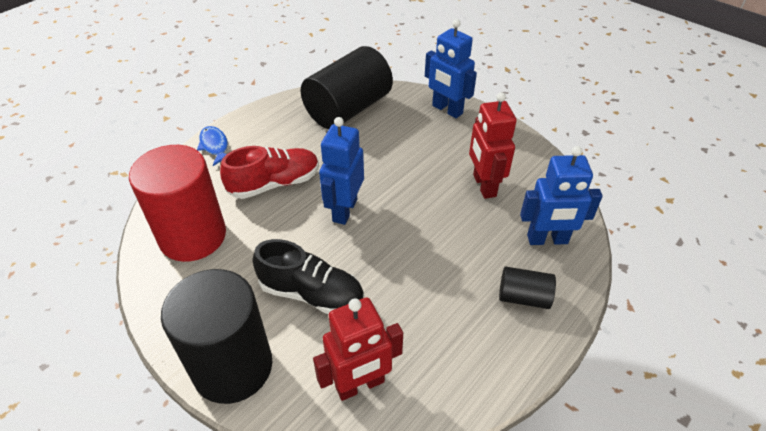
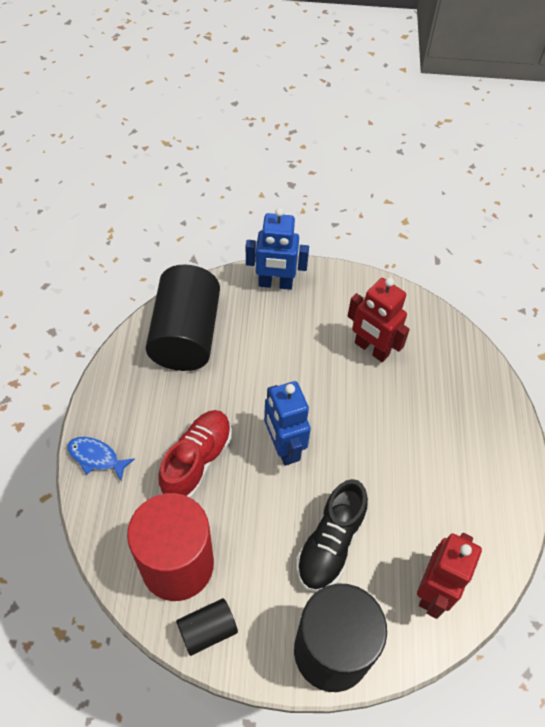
camera: 40 degrees left, 10 degrees up
(311, 293) = (330, 544): black shoe -> black shoe turned 135 degrees clockwise
(523, 297) = (479, 435): black cylinder -> black cylinder (207, 630)
(547, 240) = (456, 372): blue robot -> none

